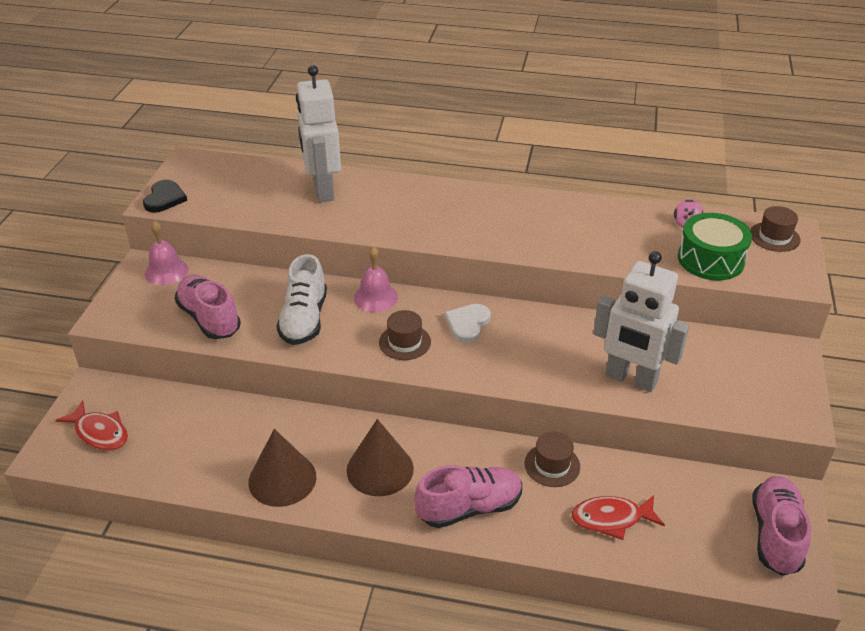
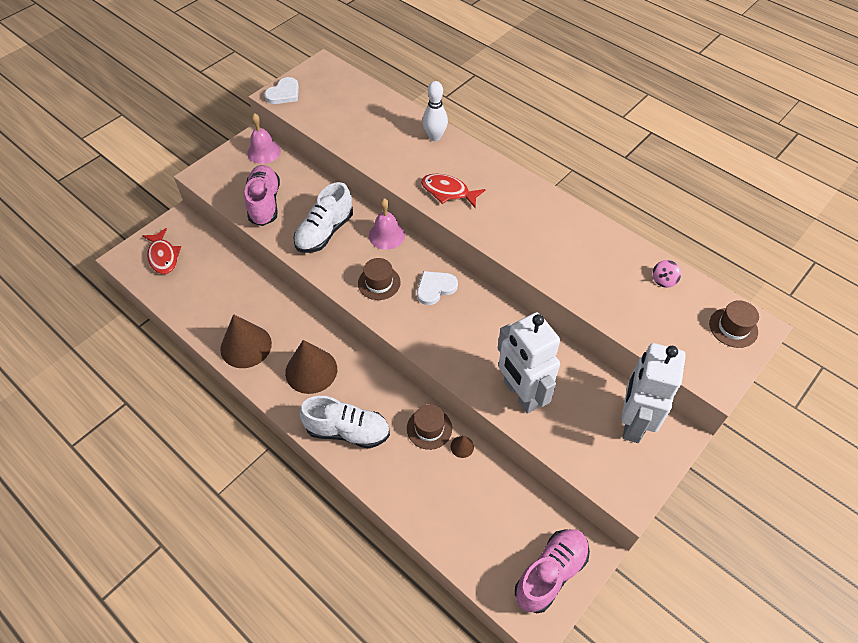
camera: 30 degrees right, 15 degrees up
(164, 198) = (284, 93): black heart -> white heart
(323, 190) = (397, 129): white robot -> white robot (633, 422)
(369, 184) = (435, 137): none -> white bowling pin
(469, 508) = (348, 431): pink shoe -> white shoe
(598, 466) = (462, 446): none -> brown cone
(611, 519) = (438, 493): red fish -> red fish (448, 192)
(710, 260) = (654, 324): green drum -> none

